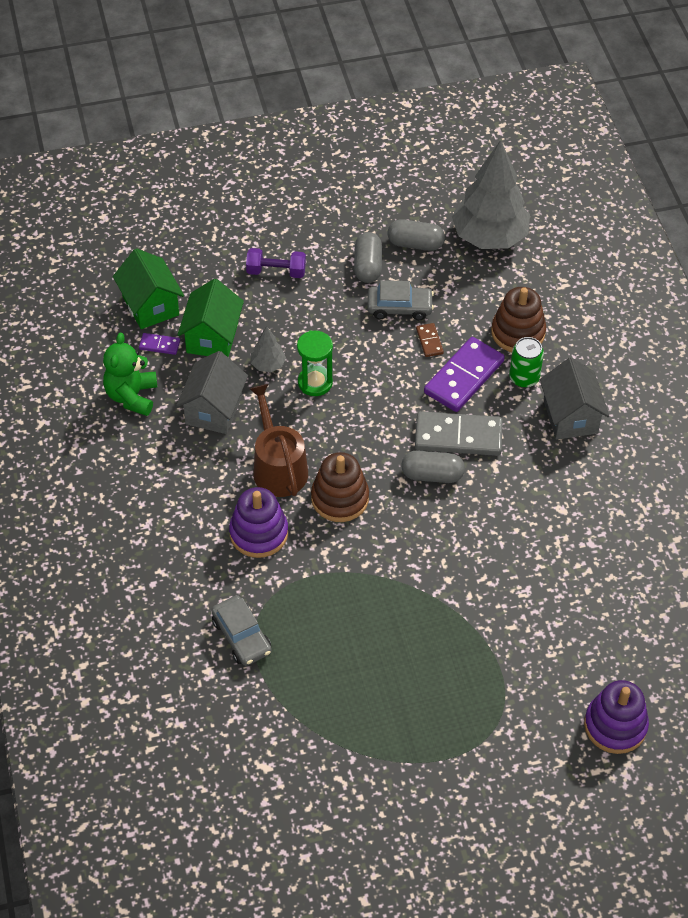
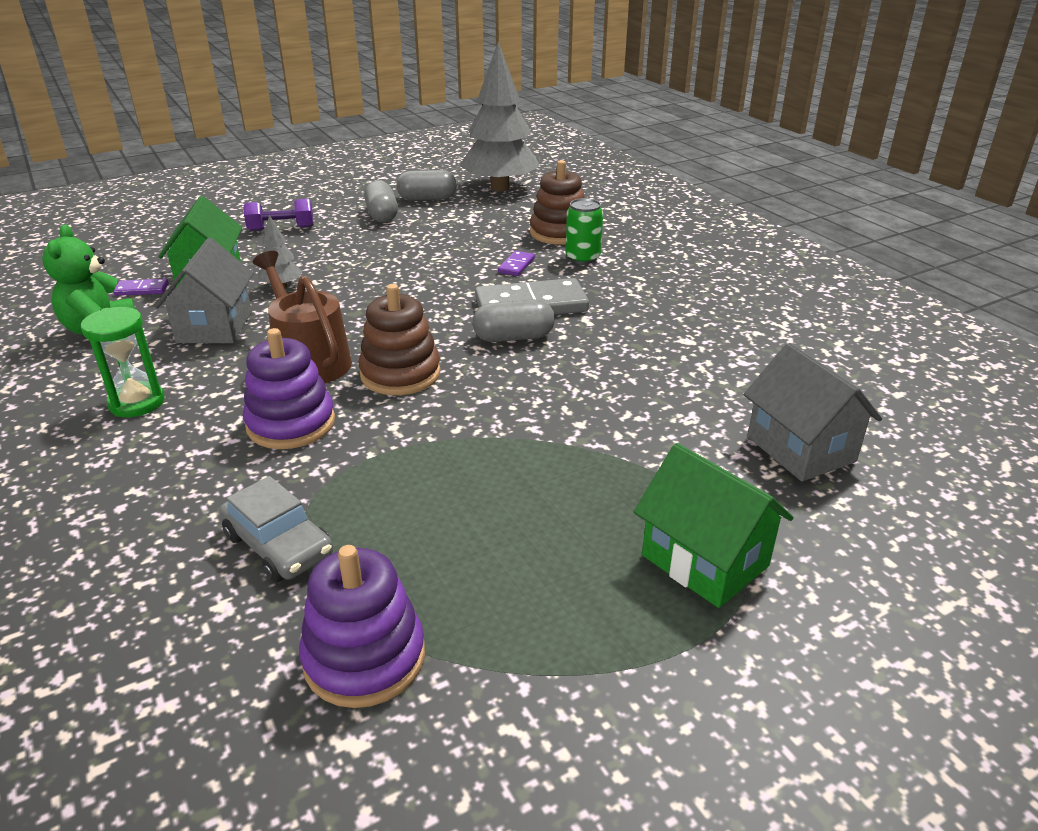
camera: 15 degrees left, 20 degrees down
(150, 306) = (132, 265): green house -> green house (705, 560)
(315, 382) = (343, 291): green hourglass -> green hourglass (137, 403)
(399, 307) = (425, 233): grey car -> none
(429, 341) = (467, 249): brown domino -> none
(464, 377) = (516, 265): purple domino -> purple domino, size x0.46
(570, 416) = (649, 275): grey house -> grey house (800, 449)
(615, 725) = (924, 538): purple stacking toy -> purple stacking toy (364, 657)

